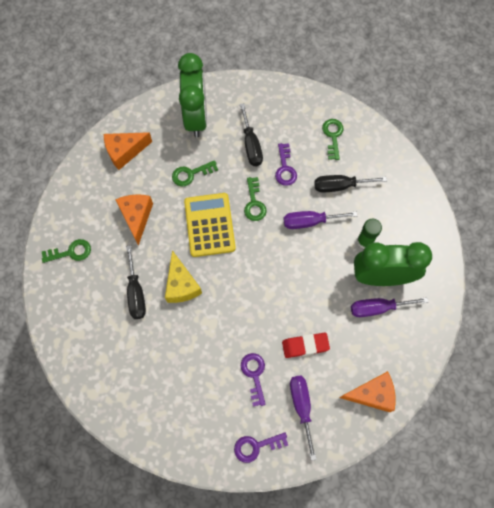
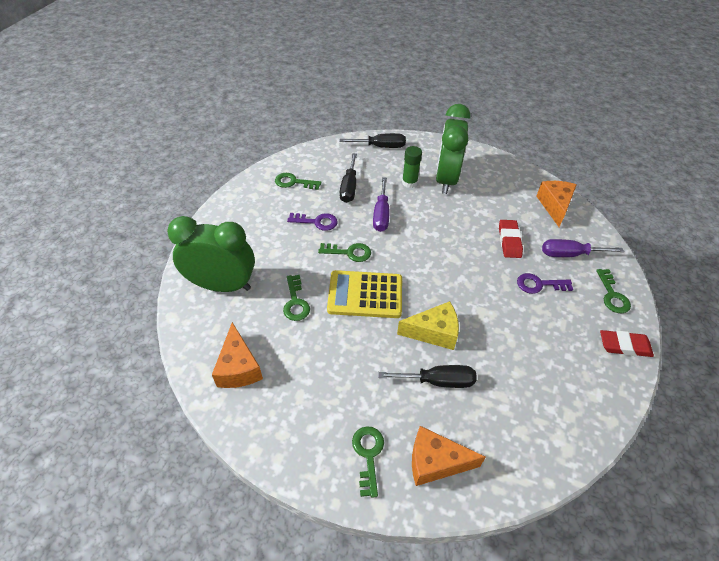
camera: 80 degrees left, 20 degrees down
(136, 217) = (336, 367): orange cheese -> orange cheese (435, 462)
(198, 451) = (624, 346): none -> red eraser
(251, 145) = (279, 243): black screwdriver -> black screwdriver (381, 146)
(256, 446) = (612, 295): purple key -> green key
(377, 308) = (475, 187): purple screwdriver -> none

